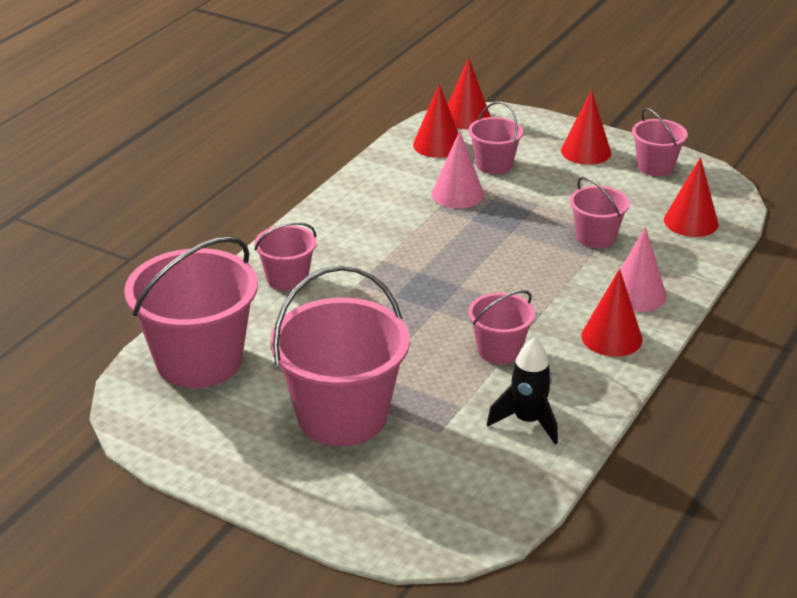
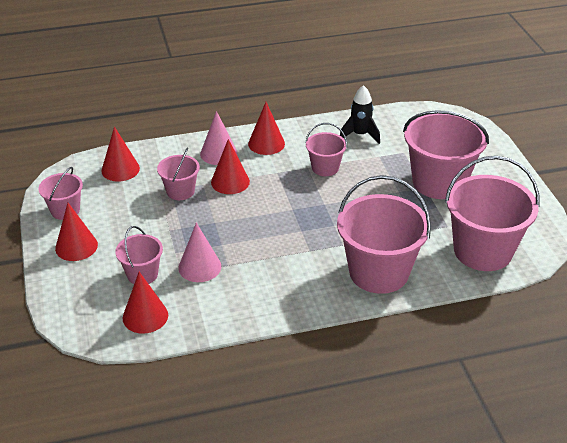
camera: 135 degrees left, 5 degrees up
(287, 279) = (378, 272): pink bucket -> pink bucket, size x1.93
(466, 117) = (85, 329): red cone -> red cone (230, 182)

